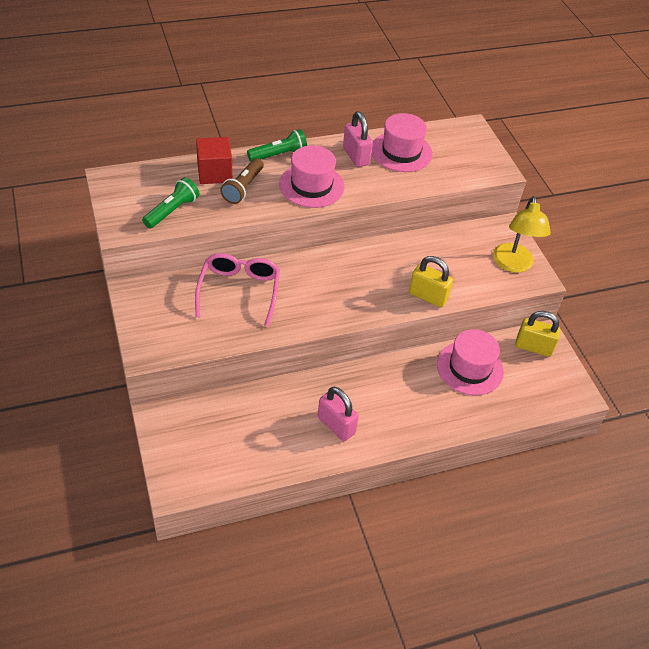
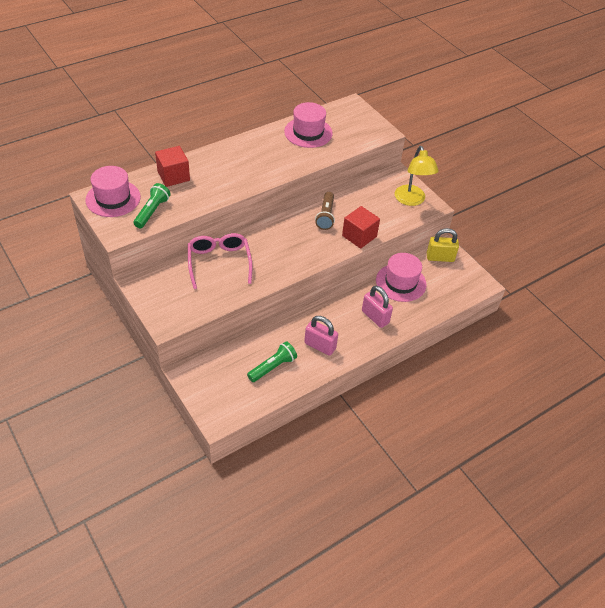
camera: 15 degrees left, 0 degrees up
(243, 188) = (200, 183): brown flashlight -> brown flashlight (325, 216)
(279, 155) = (217, 153): green flashlight -> green flashlight (273, 367)
(311, 185) = (251, 171): pink hat -> pink hat (113, 198)
(356, 156) = (276, 142): pink padlock -> pink padlock (375, 317)
(428, 296) = (359, 236): yellow padlock -> red cube

